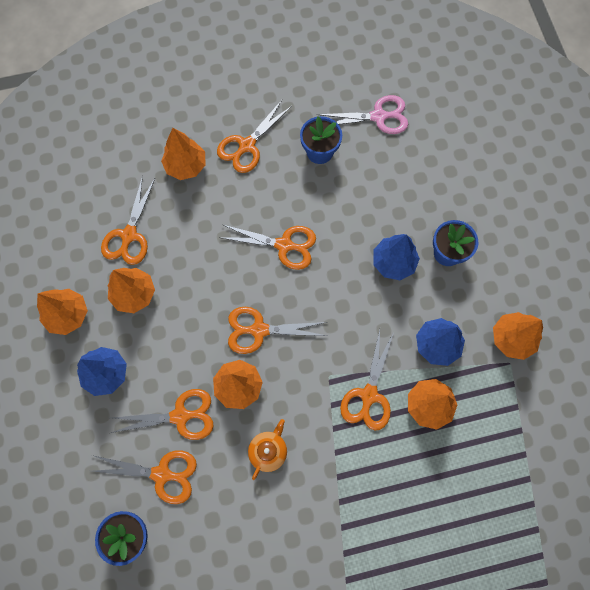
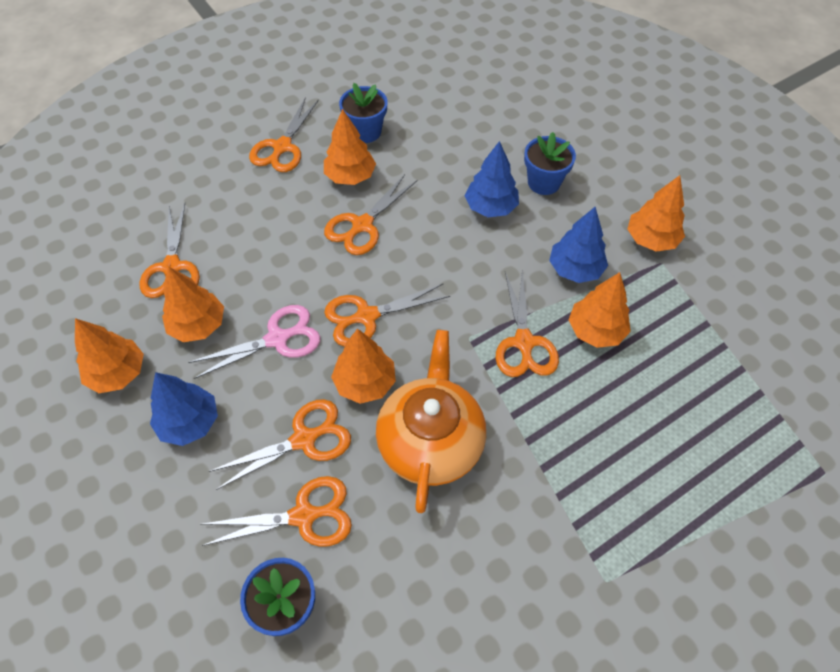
camera: 20 degrees left, 15 degrees down
(186, 166) = (218, 183): orange tree -> orange tree (350, 176)
(268, 450) = (430, 441): orange teapot -> orange teapot, size x2.09
(284, 245) = (362, 225): orange scissors -> orange scissors turned 135 degrees clockwise
(378, 116) = (415, 87): pink scissors -> pink scissors (277, 339)

